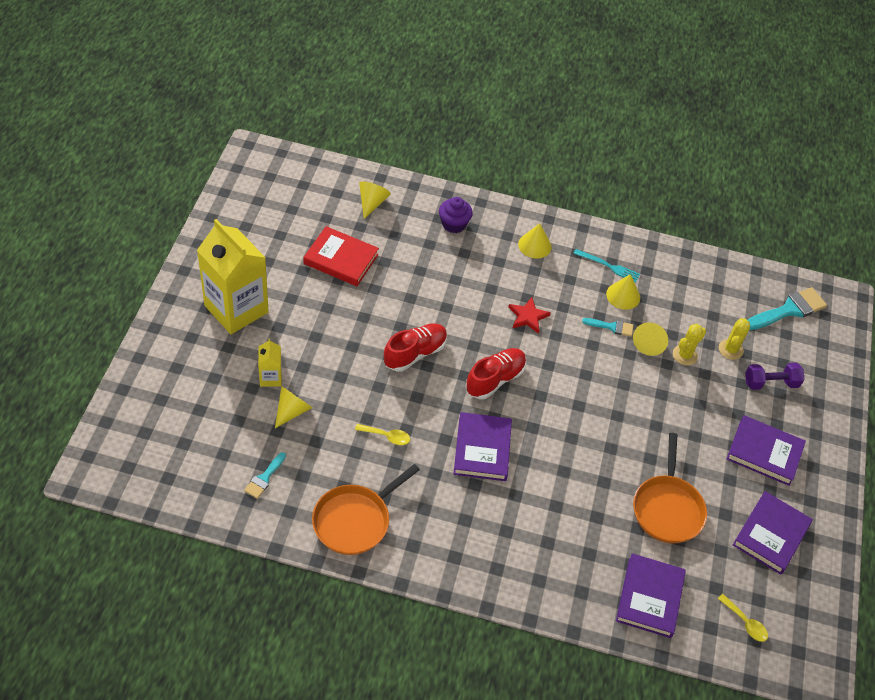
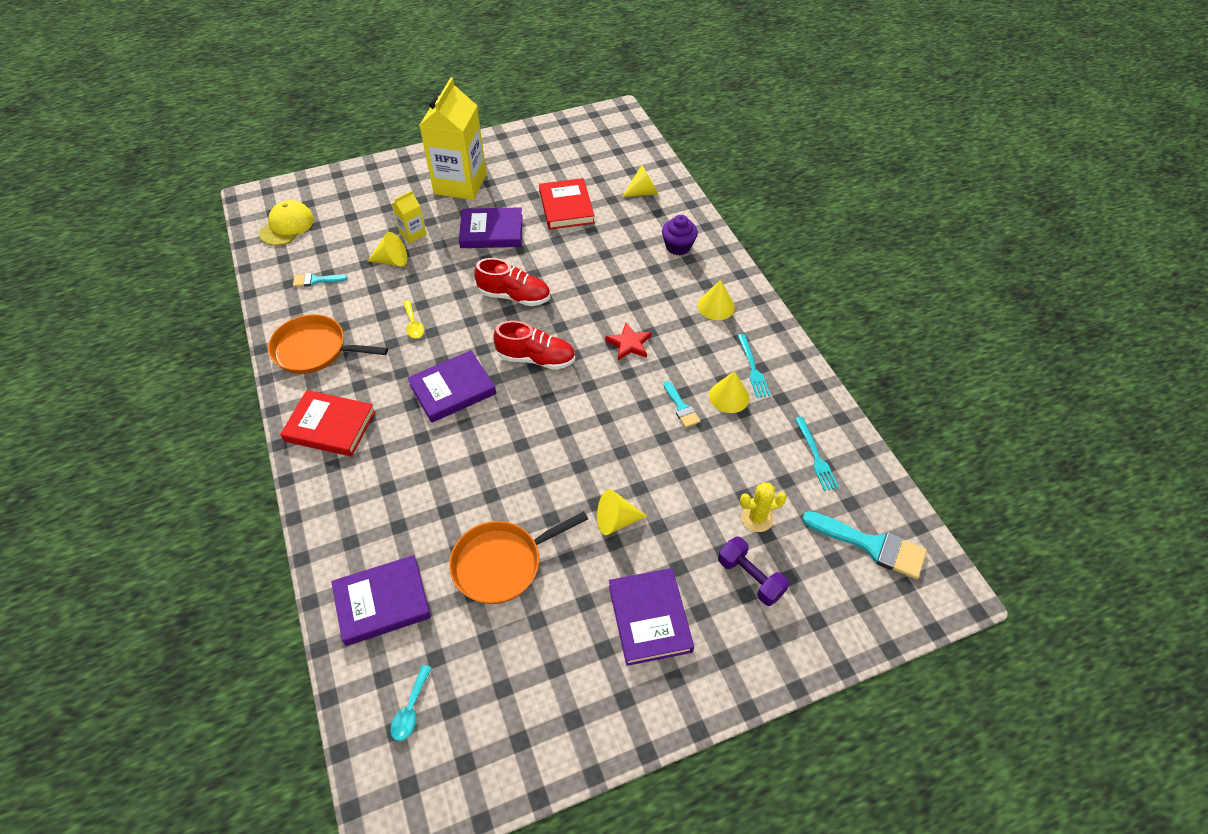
camera: 60 degrees right, 0 degrees up
(163, 464) = (287, 226): none -> yellow cap
(454, 550) = (330, 426): none -> red book
(649, 343) = (692, 446): yellow cone -> yellow cone (616, 520)
(685, 355) = (708, 482): yellow cactus -> none
(706, 287) = (815, 456): none -> turquoise fork
(745, 623) = (410, 709): yellow spoon -> turquoise spoon
(770, 535) = (544, 679): purple book -> purple book (491, 231)

